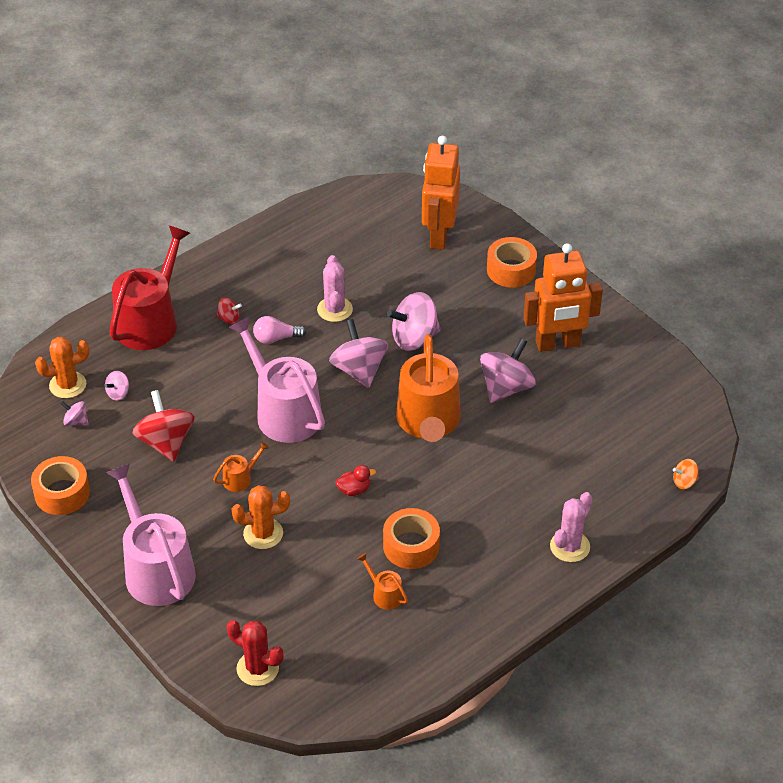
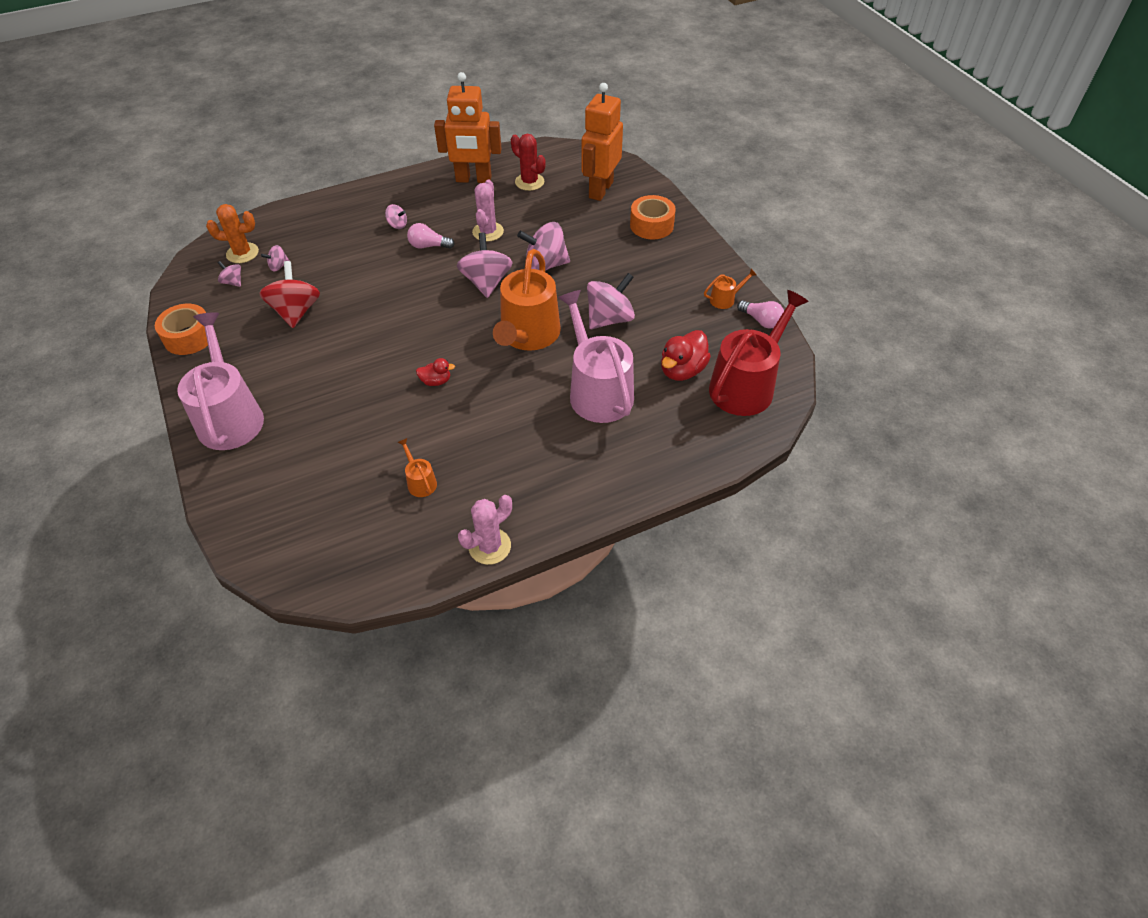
camera: 15 degrees right, 5 degrees up
(150, 321) = (334, 216): red watering can -> red watering can (746, 385)
(229, 319) = (397, 225): red spinning top -> pink spinning top
(240, 478) = (342, 353): orange watering can -> orange watering can (725, 299)
(257, 668) = (270, 527): red cactus -> red cactus (529, 182)
(263, 533) = (338, 404): orange cactus -> none
(284, 412) = (406, 305): pink watering can -> pink watering can (597, 391)
(411, 546) = (464, 441): orange tape -> none
(557, 344) = (670, 291): orange robot -> orange robot (473, 179)
(569, 546) = (614, 472): pink cactus -> pink cactus (489, 546)
(599, 430) = (682, 370): none -> red duck
(660, 361) = (761, 321): none -> pink light bulb
(684, 482) = (748, 433): orange spinning top -> none

